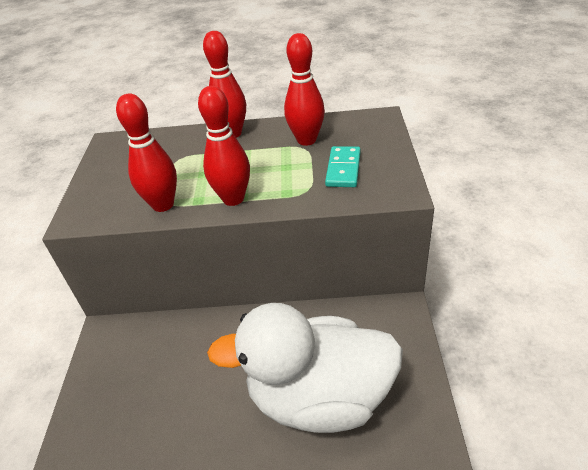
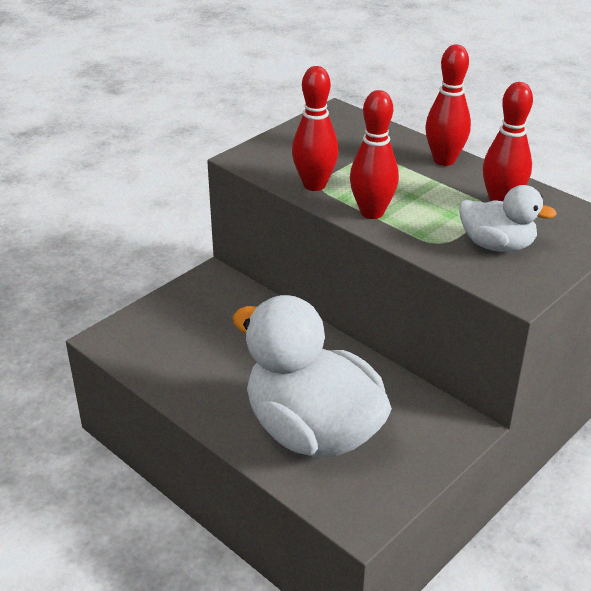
camera: 40 degrees right, 5 degrees down
(343, 169) = (497, 245): turquoise domino -> white duck

